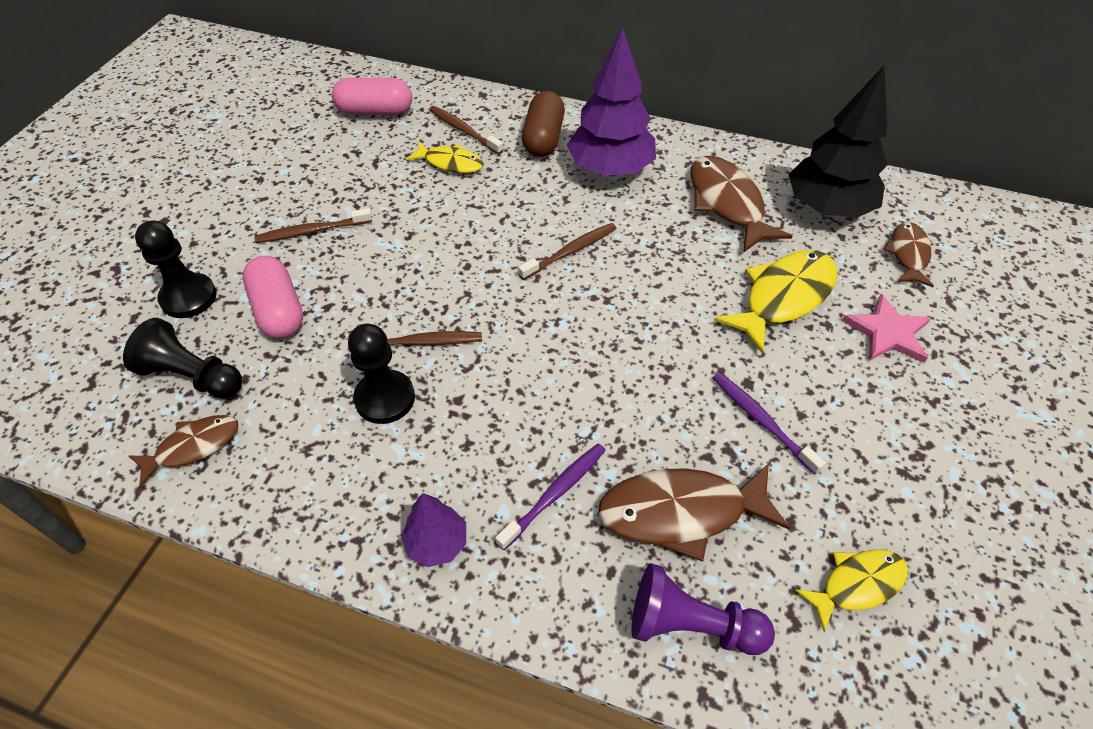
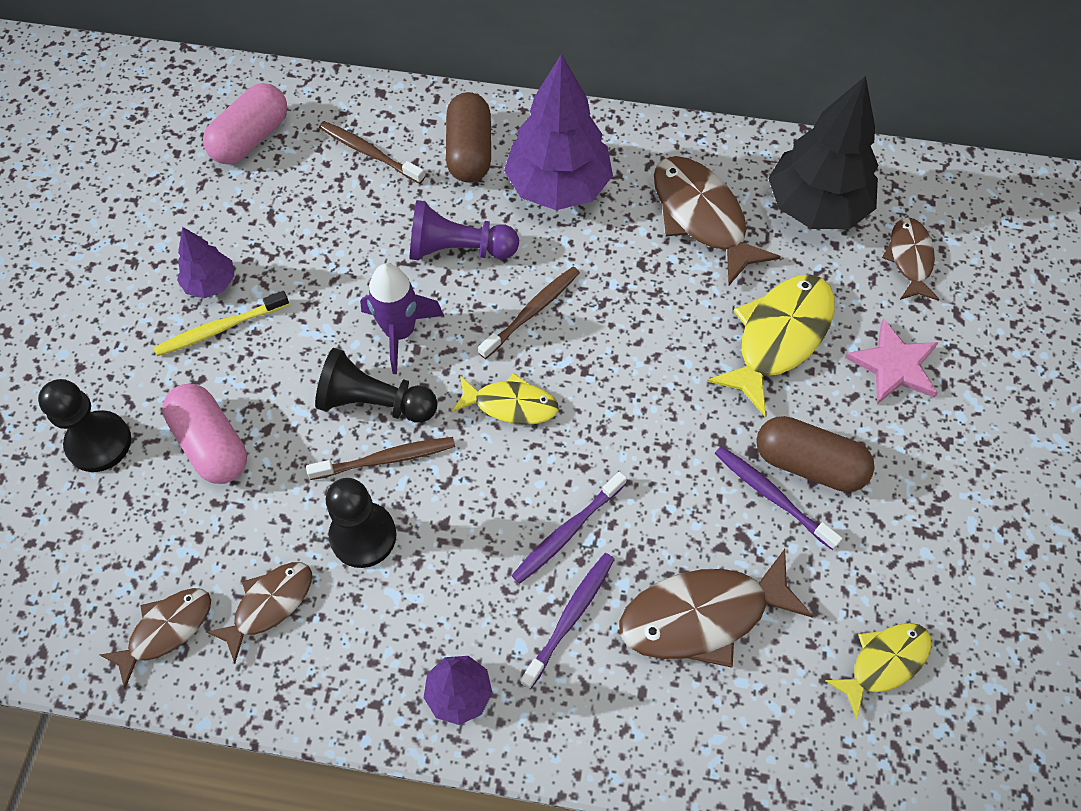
camera: 10 degrees left, 10 degrees up
(192, 376) = (137, 544): black pawn -> black pawn (374, 402)
(288, 440) = (269, 604): none -> brown fish
(311, 231) = (219, 329): brown toothbrush -> yellow toothbrush
(314, 200) = (211, 283): none -> purple tree
(375, 111) = (251, 138): pink capsule -> pink capsule turned 45 degrees counterclockwise
(450, 163) = (364, 205): yellow fish -> yellow fish (511, 404)
(456, 252) = (400, 332): none -> purple rocket
(566, 422) = (567, 532): none -> purple toothbrush
(691, 625) = (728, 733): purple pawn -> purple pawn (458, 249)
(799, 400) = (808, 464): none -> brown capsule

